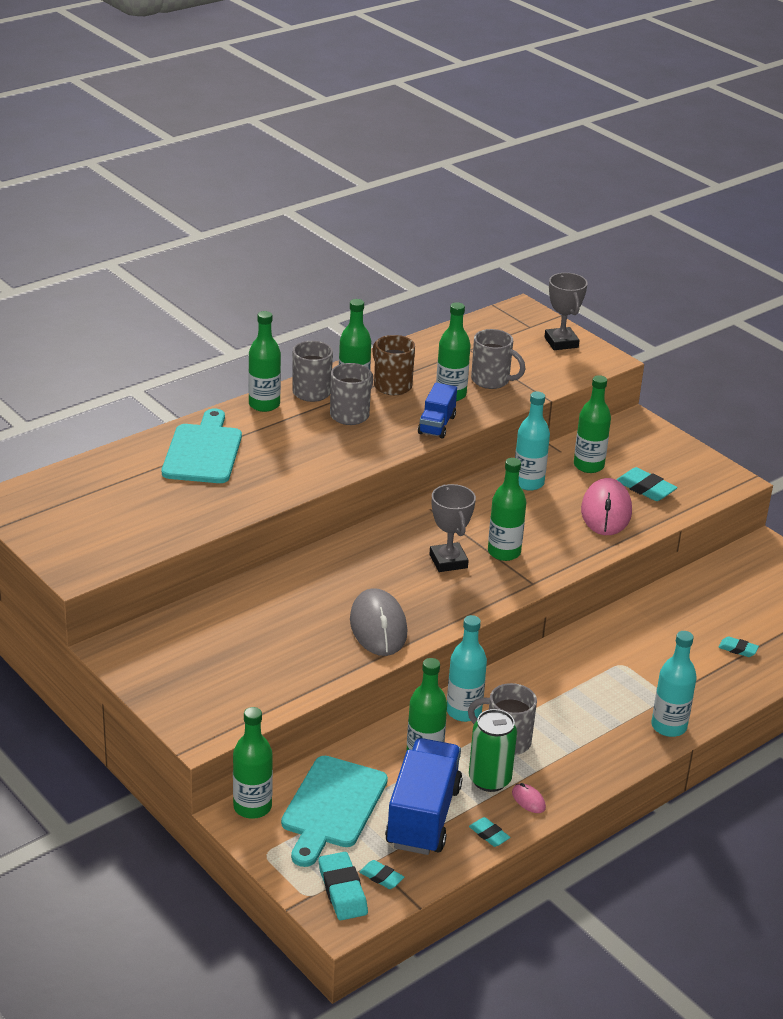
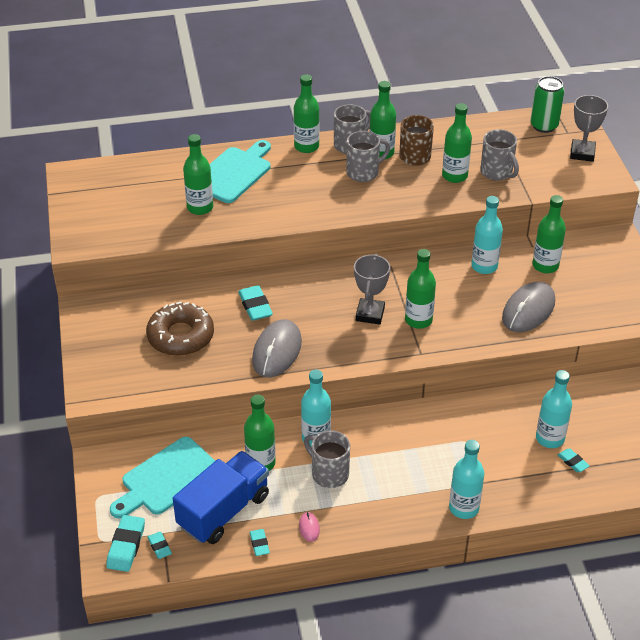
camera: 30 degrees right, 10 degrees up
(252, 807) = (114, 458): green bottle -> green bottle (200, 207)
(256, 644) = (180, 336): none -> brown donut
(436, 425) = (422, 199): blue truck -> none
(489, 780) = (293, 500): green can -> green can (544, 126)
(606, 511) = (528, 310): pink mouse -> grey mouse
(645, 488) = (577, 300): turquoise eraser -> turquoise eraser (255, 306)
(699, 635) = (550, 438): none -> turquoise bottle

